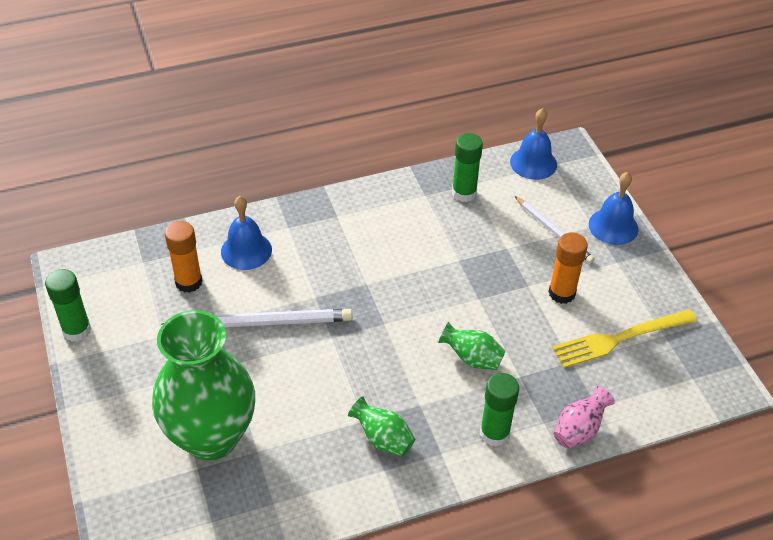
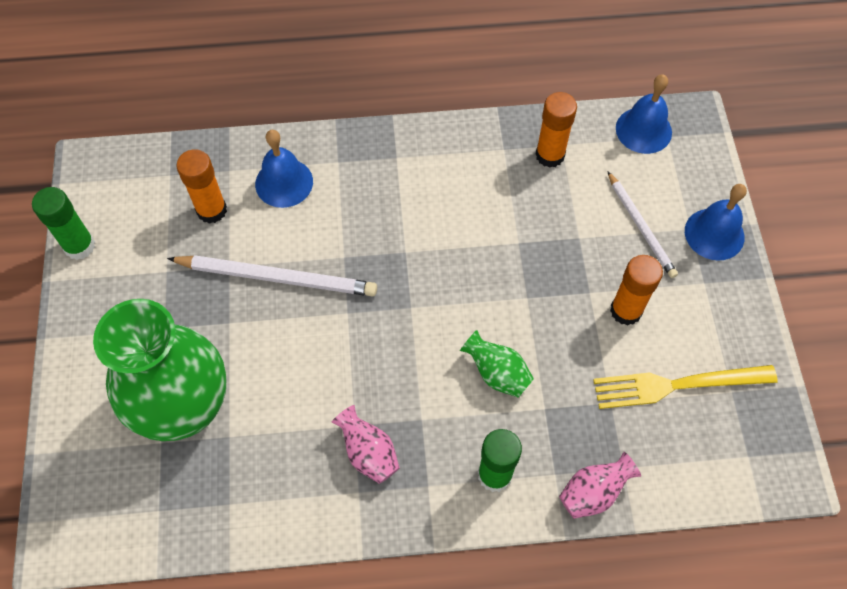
camera: 15 degrees right, 15 degrees up
(383, 439) = (368, 453): green vase -> pink vase
(464, 193) = (550, 155): green glue stick -> orange glue stick

